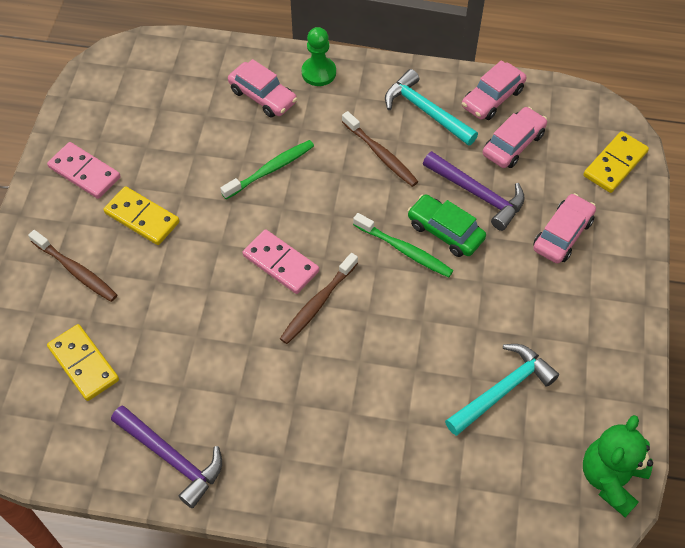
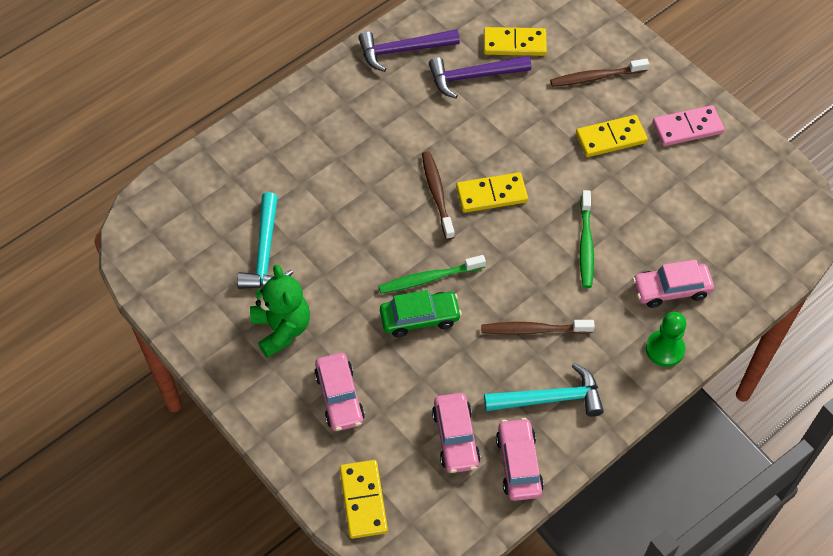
camera: 130 degrees right, 0 degrees up
(280, 263) = (491, 194): pink domino -> yellow domino
(477, 194) = (432, 368): purple hammer -> purple hammer (473, 77)
(611, 478) = (147, 263): green teddy bear -> green teddy bear (282, 329)

